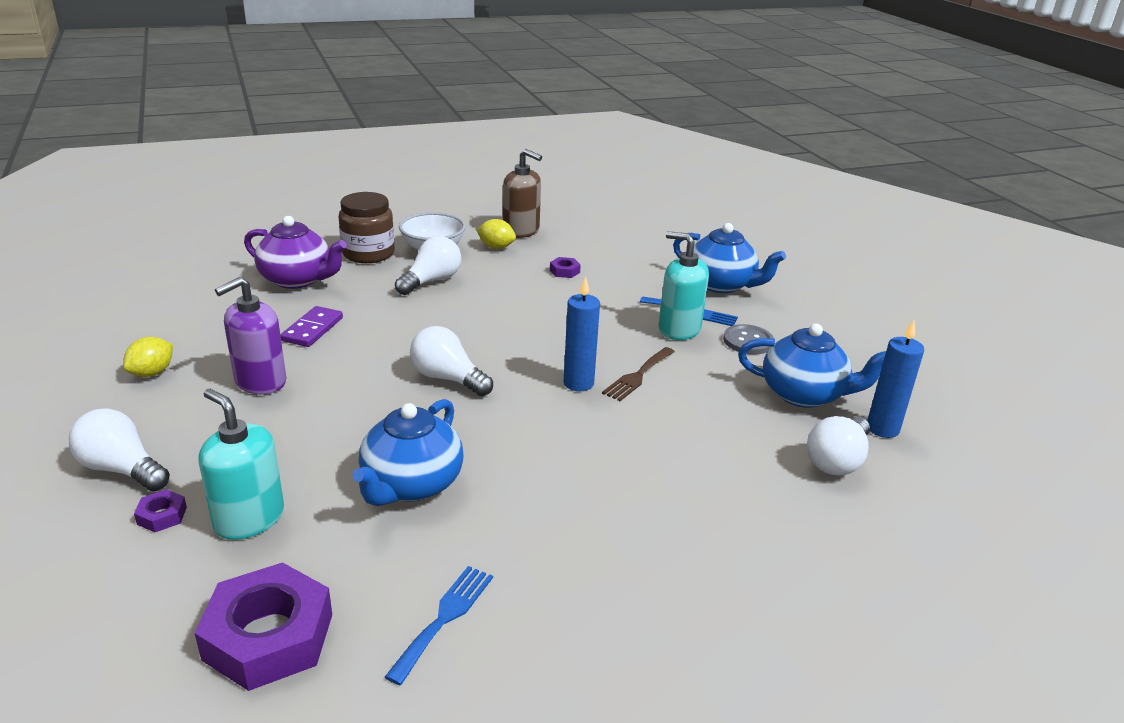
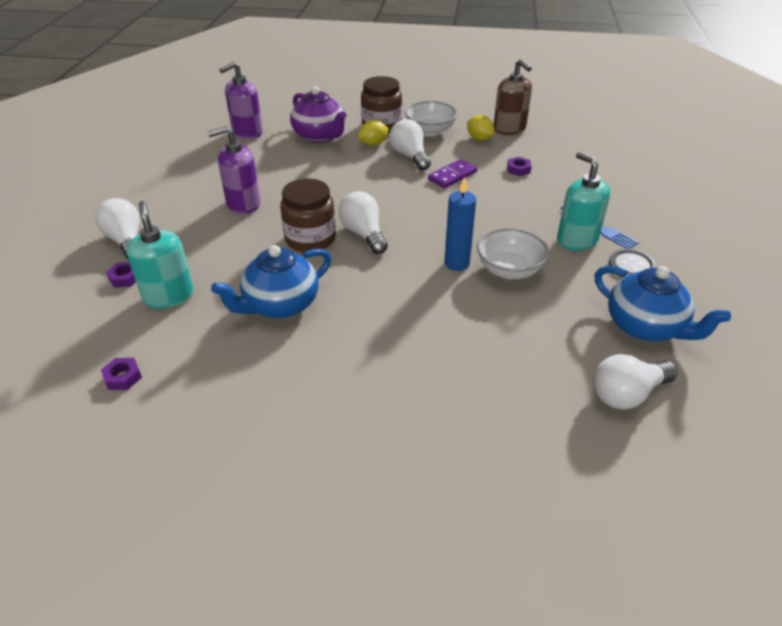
camera: 30 degrees right, 10 degrees up
(152, 373) = (187, 182): yellow lemon -> yellow lemon (373, 144)
(190, 294) = (247, 132): none -> purple soap dispenser
(268, 637) = (123, 377): purple nut -> purple nut, size x0.43
(312, 329) = (302, 175): purple domino -> purple domino (452, 176)
(386, 400) = (310, 239): none -> brown jar
(431, 281) = (410, 156): white light bulb -> white light bulb turned 90 degrees counterclockwise
(444, 618) = (229, 406): blue fork -> none
(638, 376) = (509, 270): brown fork -> white bowl
(721, 285) = (648, 210): blue teapot -> none
(882, 429) = (697, 380): blue candle -> none

